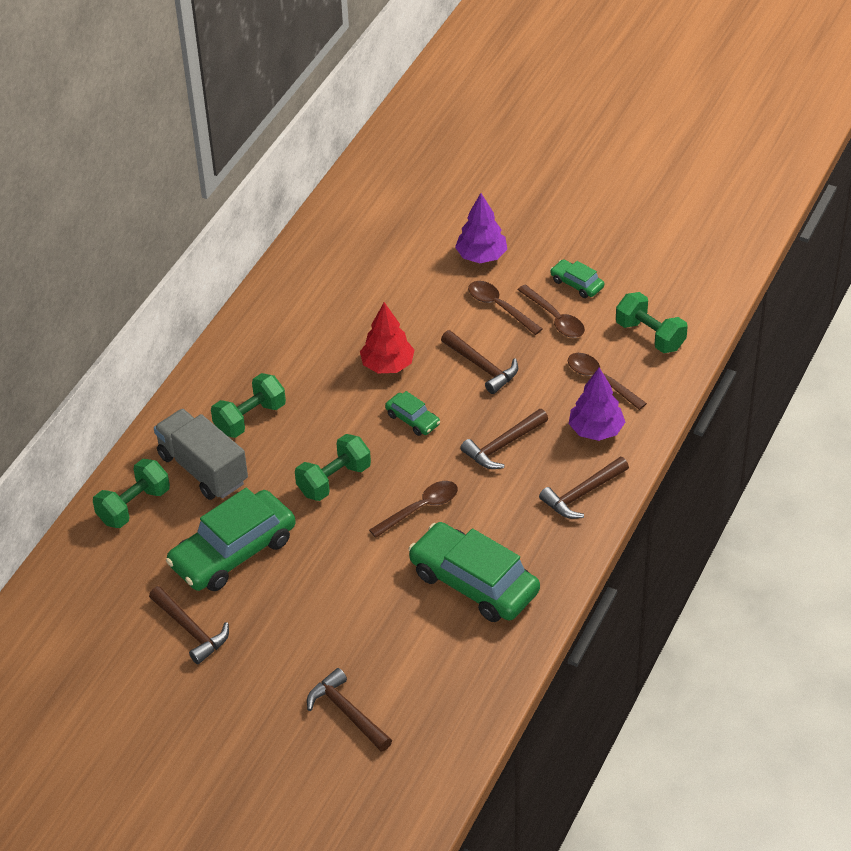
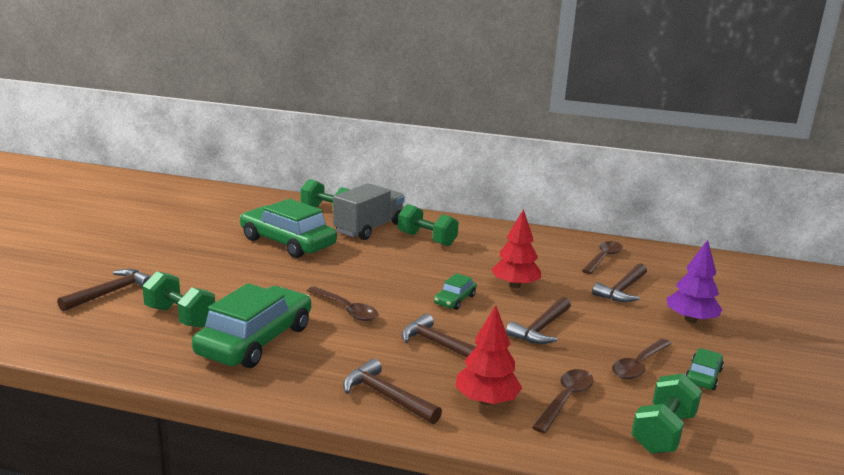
camera: 75 degrees right, 25 degrees down
(191, 630) = (210, 234): brown hammer -> brown hammer (622, 290)
(334, 480) = (371, 272): green dumbbell -> green dumbbell (180, 317)
(499, 307) = (629, 333): brown spoon -> brown spoon (603, 258)
(596, 430) = (486, 400): purple tree -> red tree

